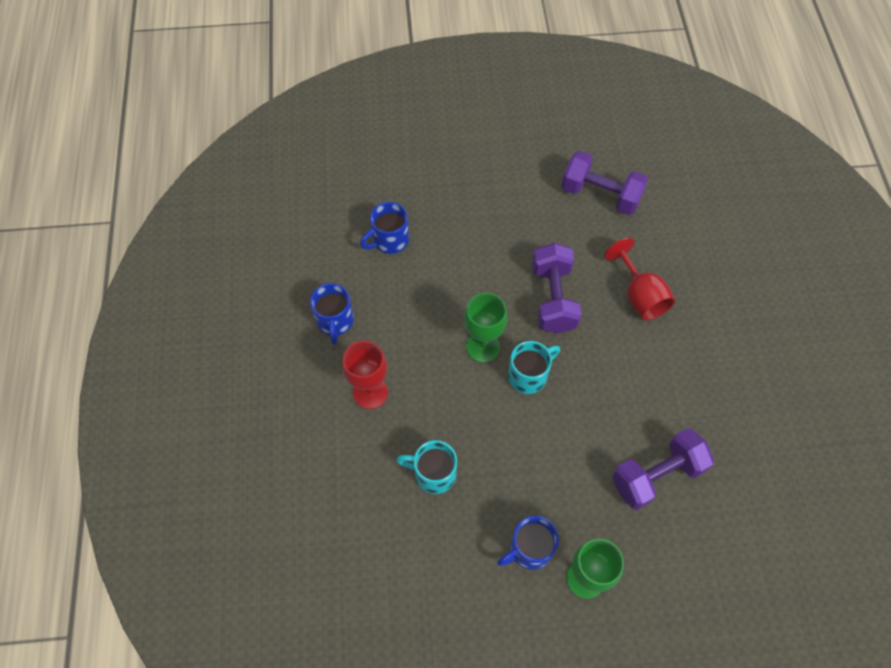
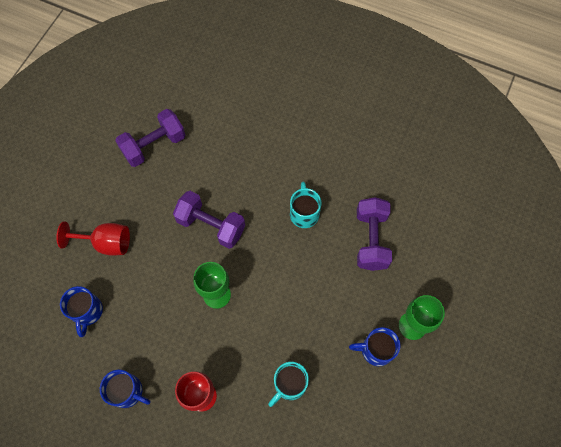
camera: 60 degrees left, 5 degrees up
(529, 375) = (257, 277): turquoise mug -> turquoise mug (304, 213)
(529, 549) = (375, 350): blue mug -> blue mug turned 90 degrees clockwise
(639, 295) = (245, 170): red goblet -> red goblet (106, 243)

